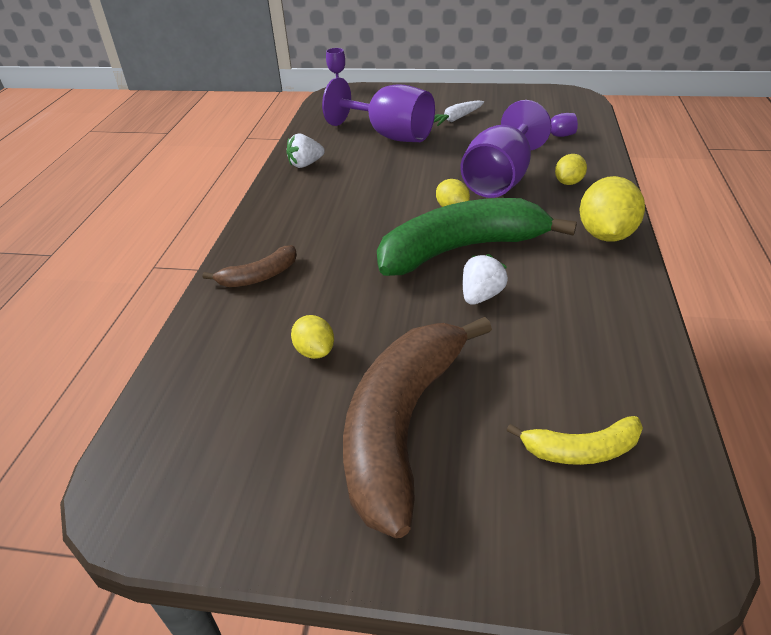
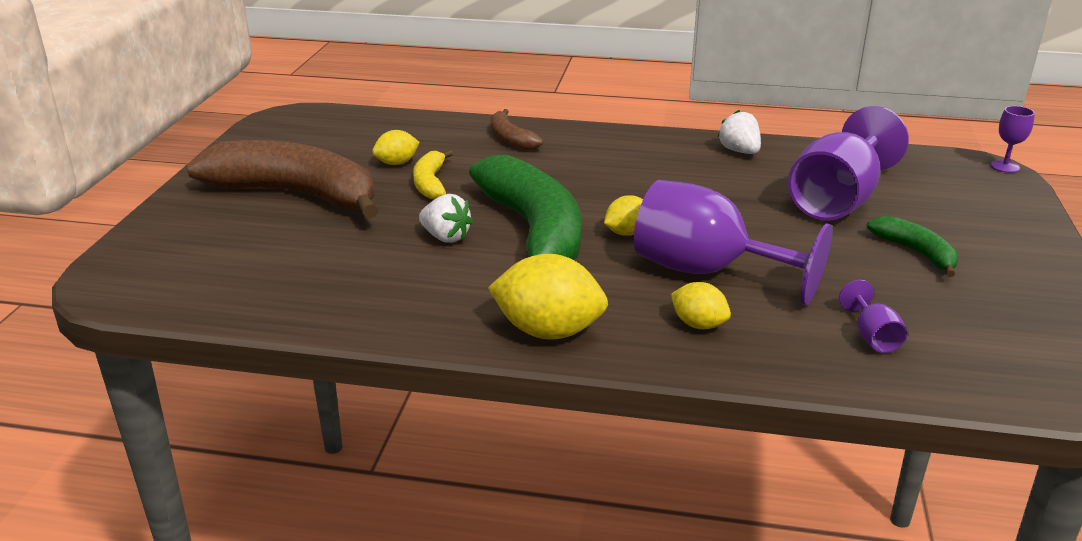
camera: 90 degrees right, 10 degrees down
(456, 119) = (916, 252): white carrot -> green banana
(580, 450) = (226, 262): yellow banana -> yellow banana (430, 183)

